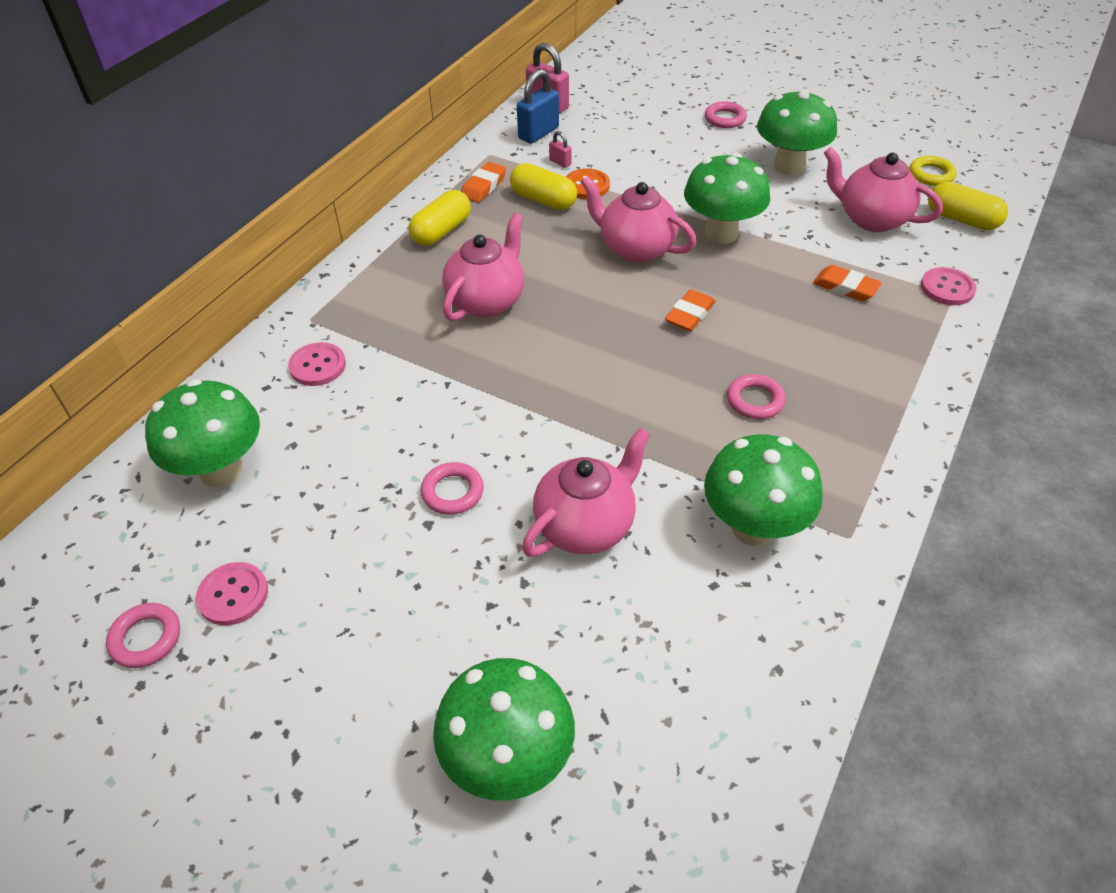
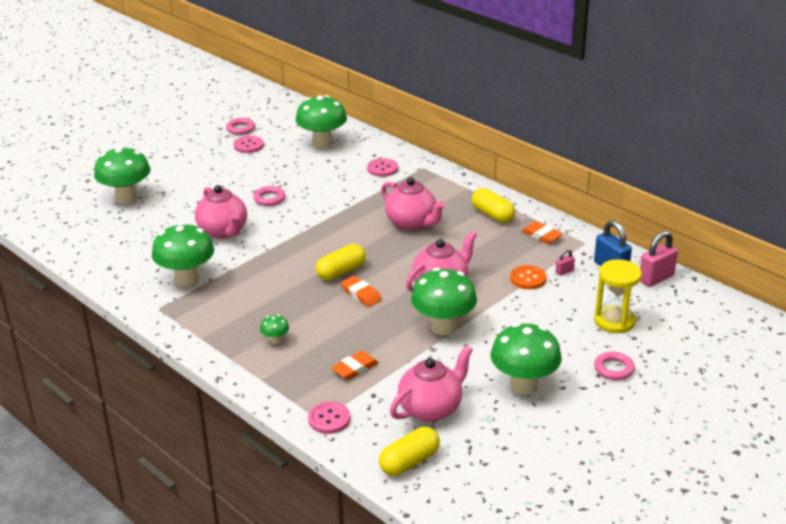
camera: 105 degrees right, 15 degrees down
(543, 200) = (515, 257): yellow capsule -> yellow capsule (341, 272)
(642, 124) = (614, 321): none -> yellow hourglass
(755, 400) = (272, 302): pink ring -> none
(839, 372) = (275, 340): none -> green mushroom
(931, 175) = (483, 469): yellow ring -> none

